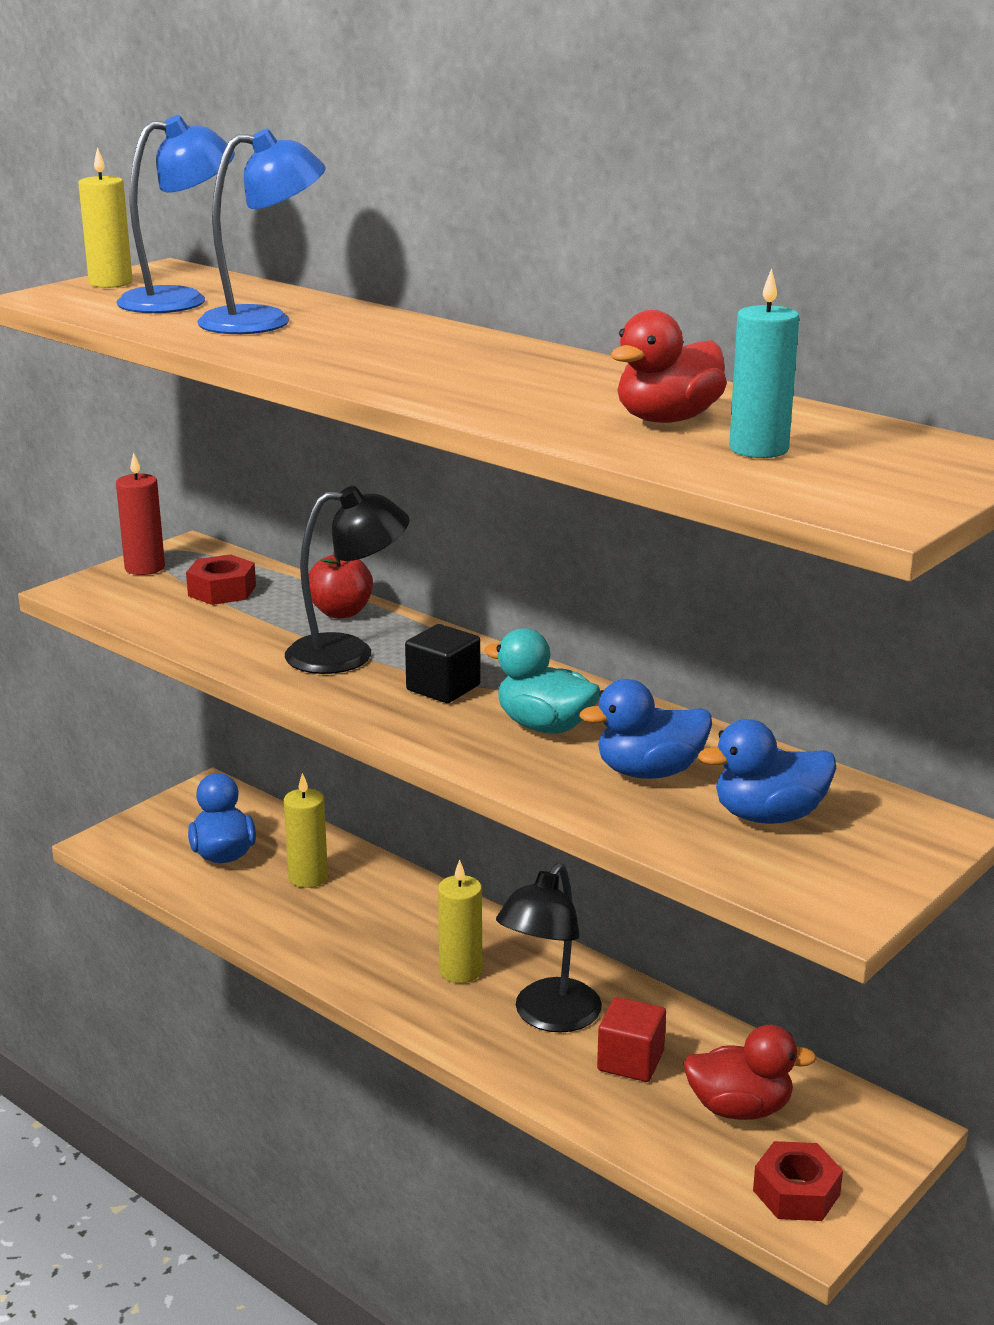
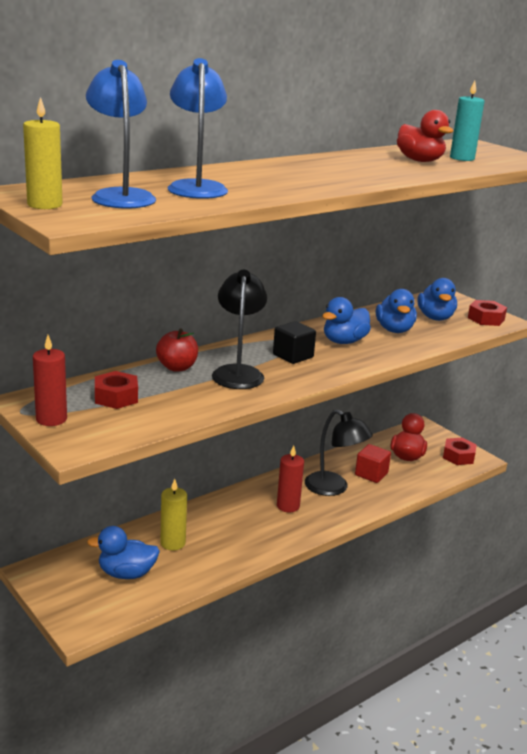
camera: 80 degrees left, 0 degrees up
(460, 971) = (288, 506): yellow candle -> red candle
(544, 726) = (344, 341): turquoise duck -> blue duck
(827, 882) = (486, 319): none -> red nut

